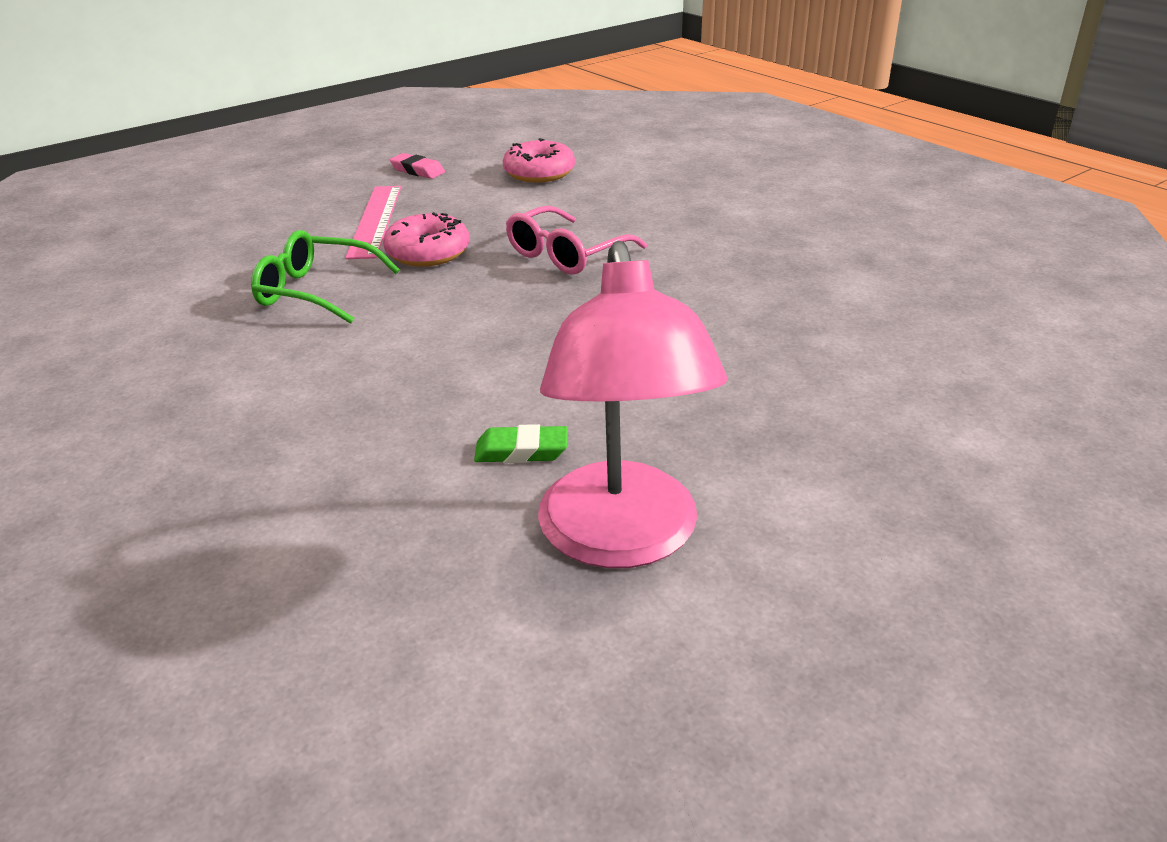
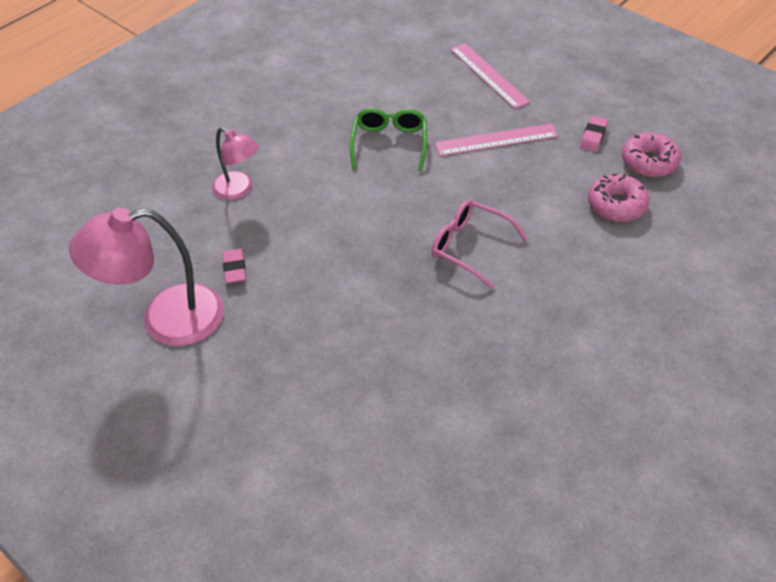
camera: 80 degrees right, 15 degrees up
(237, 212) = (488, 75): none -> pink ruler
(314, 440) = (239, 190): none -> pink lamp
(428, 253) = (454, 178): pink donut -> pink donut (649, 162)
(521, 451) = (234, 269): green eraser -> pink eraser

